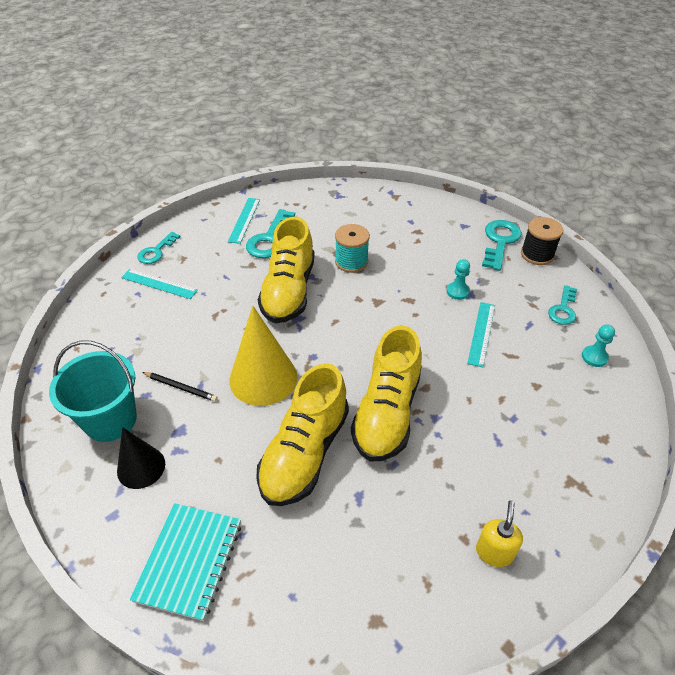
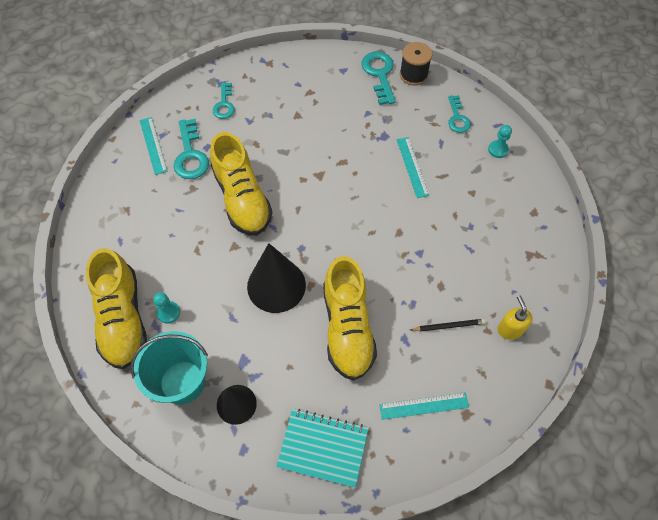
camera: 30 degrees left, 15 degrees up
(156, 251) = (96, 214): turquoise key -> turquoise key (224, 104)
(159, 284) = (125, 244): turquoise ruler -> turquoise ruler (424, 406)
(181, 387) = (217, 326): black pencil -> black pencil (448, 326)
(189, 561) = (323, 448): turquoise notebook -> turquoise notebook turned 60 degrees counterclockwise
(263, 378) = (276, 285): yellow cone -> black cone
(351, 262) = (275, 147): turquoise spool -> none
(387, 412) = (384, 266): yellow shoe -> yellow shoe (123, 319)
(457, 291) = (374, 137): turquoise pawn -> turquoise pawn (168, 312)

